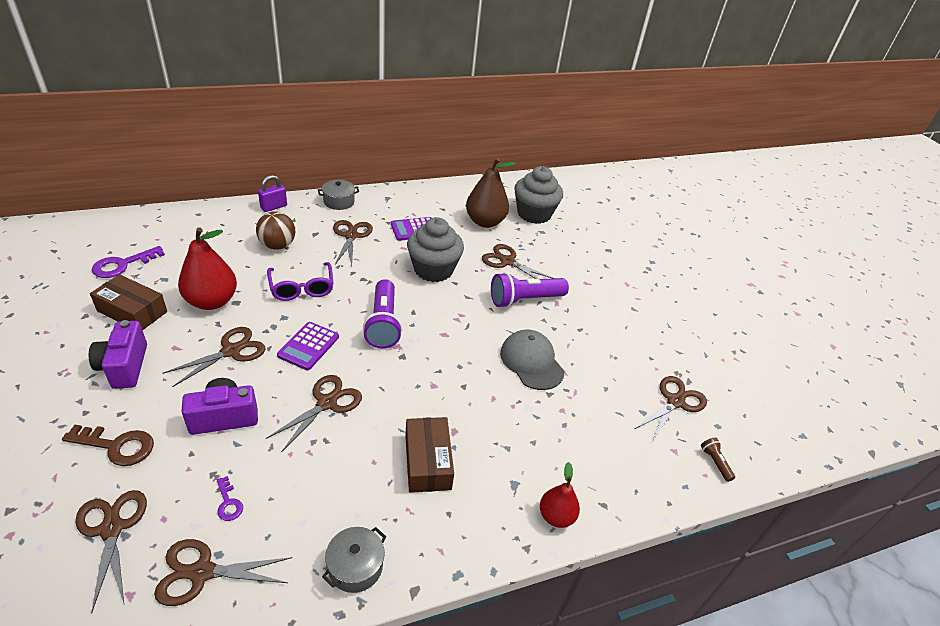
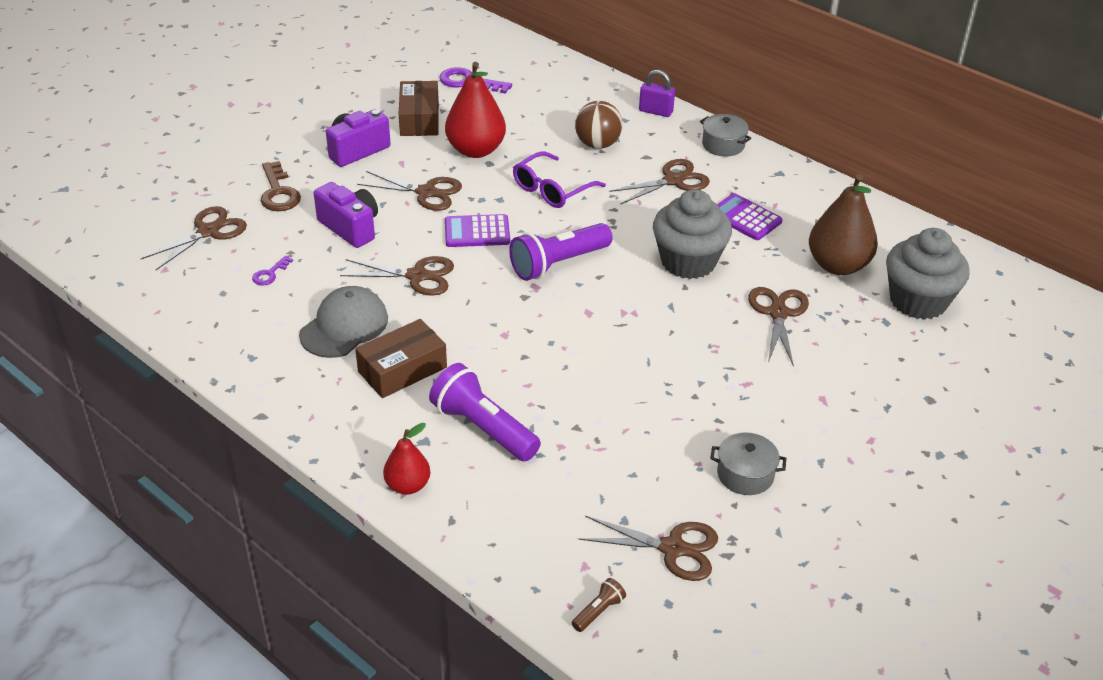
camera: 65 degrees right, 0 degrees up
(202, 572) = (202, 292): brown scissors -> none
(355, 567) = (260, 371): grey pot -> grey pot (745, 474)
(525, 300) = (720, 353): purple flashlight -> purple flashlight (483, 428)
(531, 362) = (614, 396): grey cap -> grey cap (344, 326)

